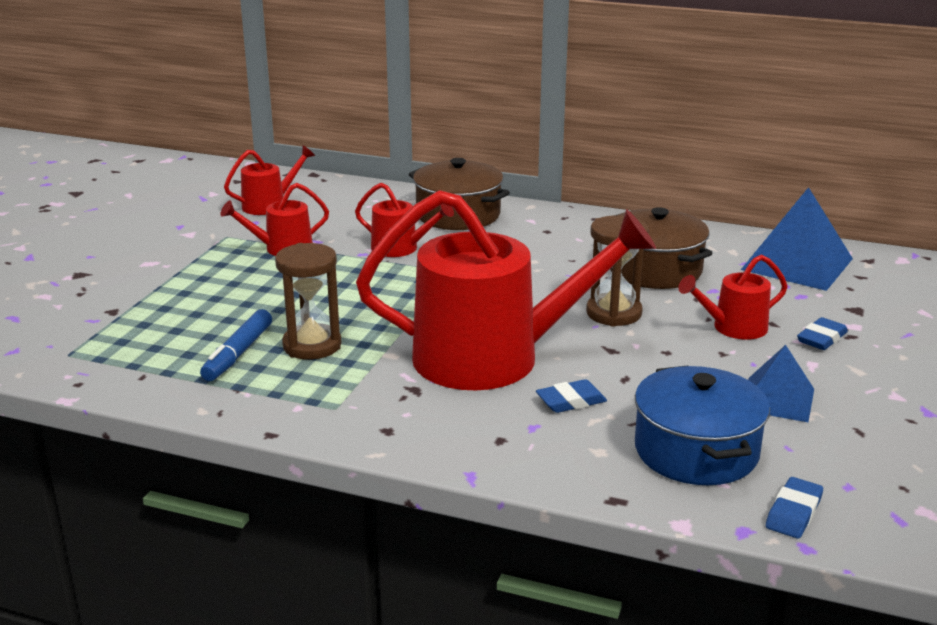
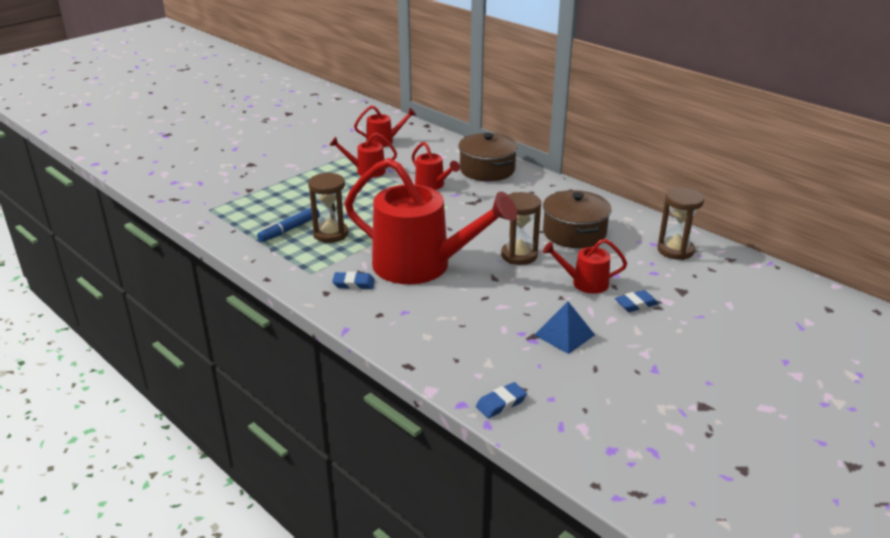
camera: 25 degrees right, 5 degrees up
(571, 401) = (439, 303): blue eraser -> blue eraser (353, 284)
(696, 451) = (481, 352): blue pot -> none
(797, 264) = (675, 250): blue pyramid -> brown hourglass

